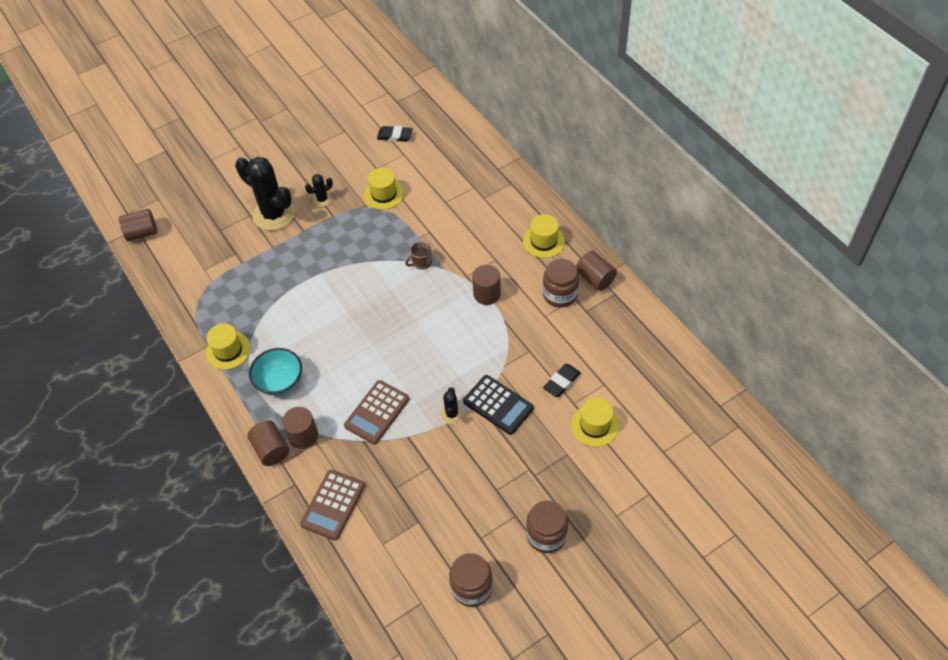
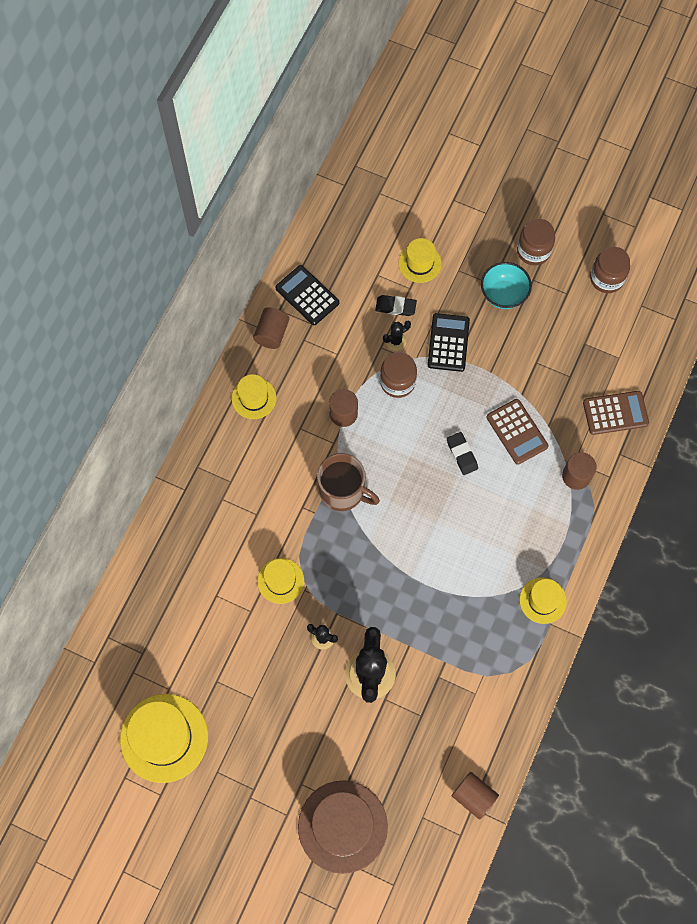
camera: 125 degrees left, 15 degrees up
(194, 155) = (342, 826): none -> brown hat
(271, 450) = (605, 493): brown cylinder -> none
(280, 382) = (542, 531): turquoise bowl -> turquoise bowl (503, 294)
(332, 91) = (164, 738): none -> yellow hat
(377, 412) = (517, 432): brown calculator -> brown calculator turned 60 degrees clockwise
(395, 136) = (195, 621): black eraser -> black eraser (462, 454)
(421, 263) = (343, 491): brown mug -> brown mug, size x2.12
(452, 414) = (480, 373): black cactus -> black cactus (395, 341)
(560, 294) = (307, 353): brown jar -> brown jar (397, 382)
(616, 320) = (307, 295): none -> black calculator

